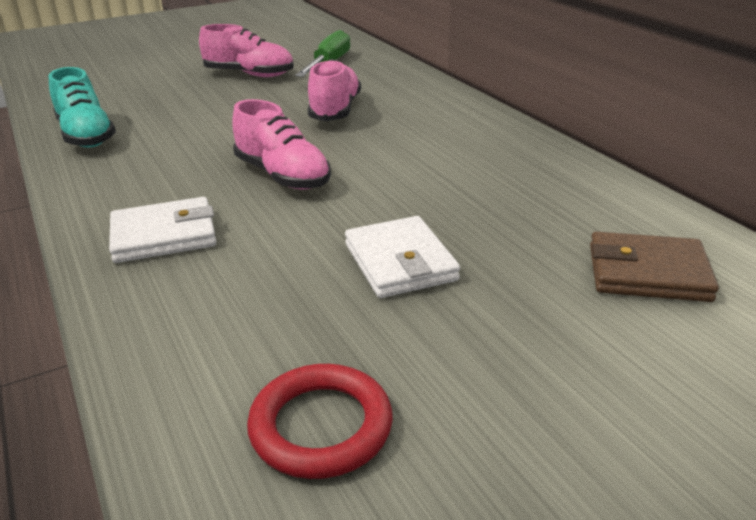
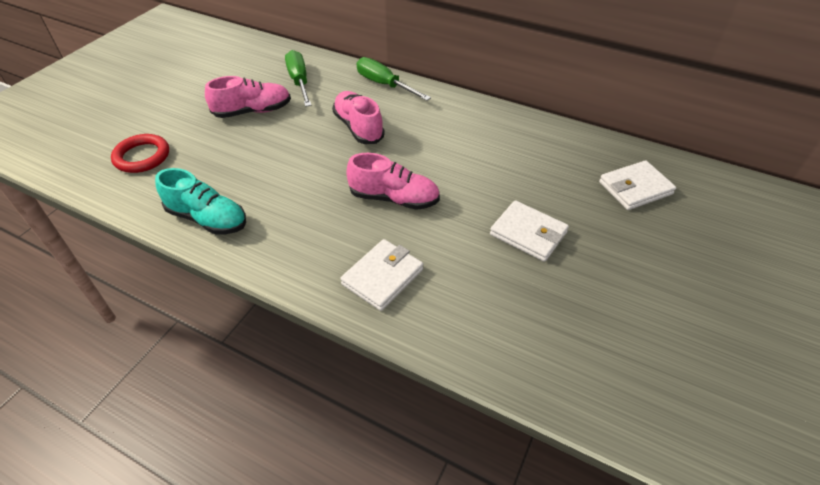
camera: 35 degrees left, 15 degrees up
(321, 426) = (598, 345): red ring -> red ring (142, 157)
(417, 85) = (384, 85): none -> green screwdriver
(647, 273) = (635, 188): brown wallet -> white wallet

